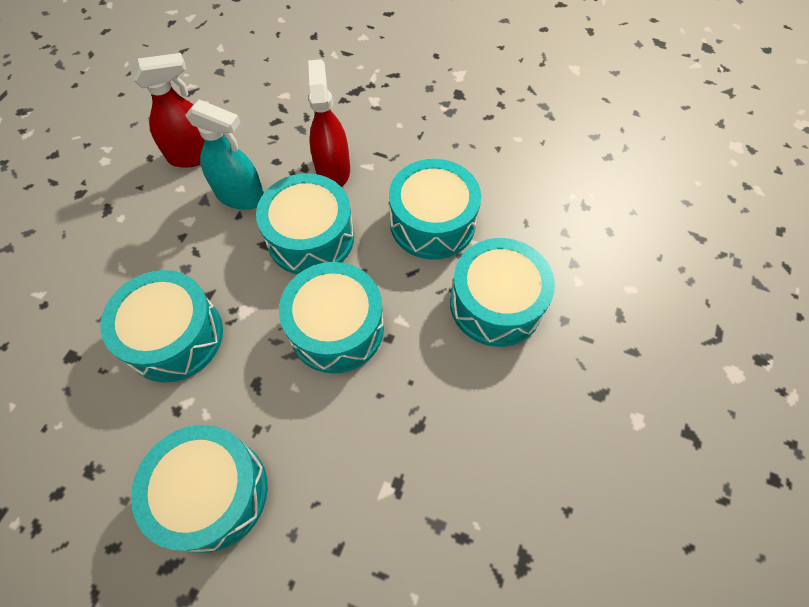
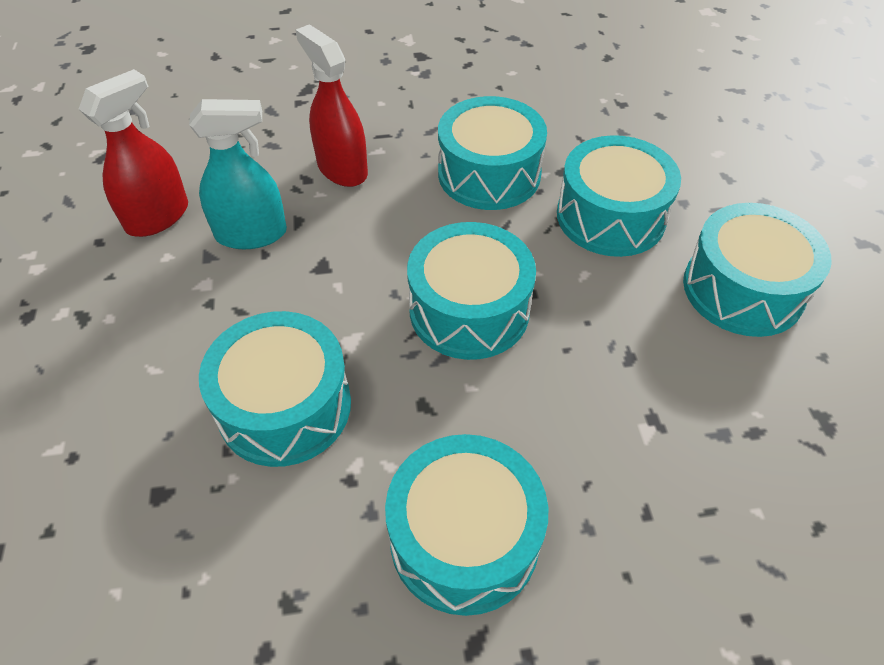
camera: 30 degrees left, 10 degrees down
(310, 238) = (369, 240): turquoise drum -> turquoise drum (743, 289)

